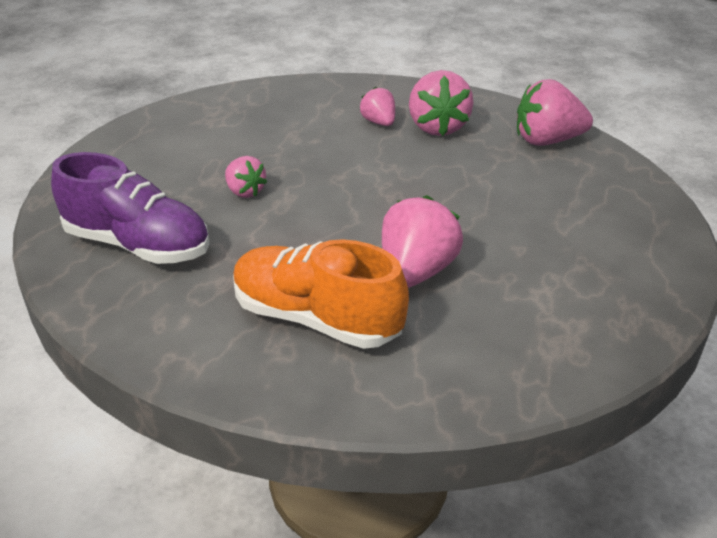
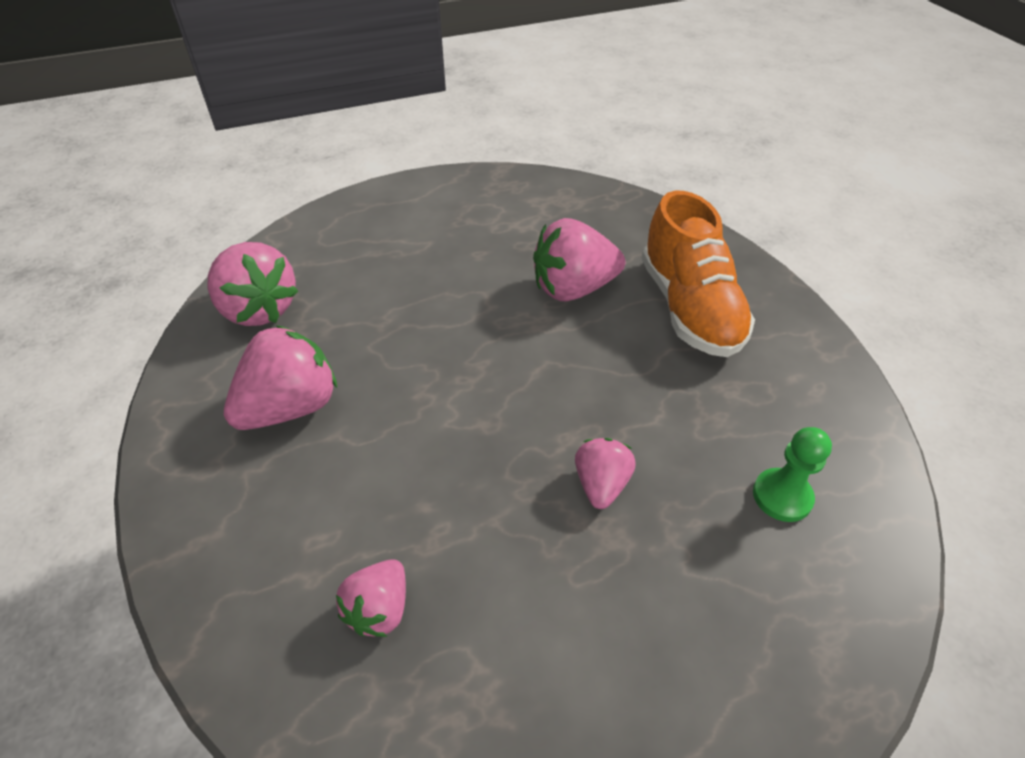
camera: 130 degrees left, 10 degrees up
(138, 245) = (782, 496): purple shoe -> green pawn
(379, 122) = (320, 470): pink strawberry -> pink strawberry (379, 609)

